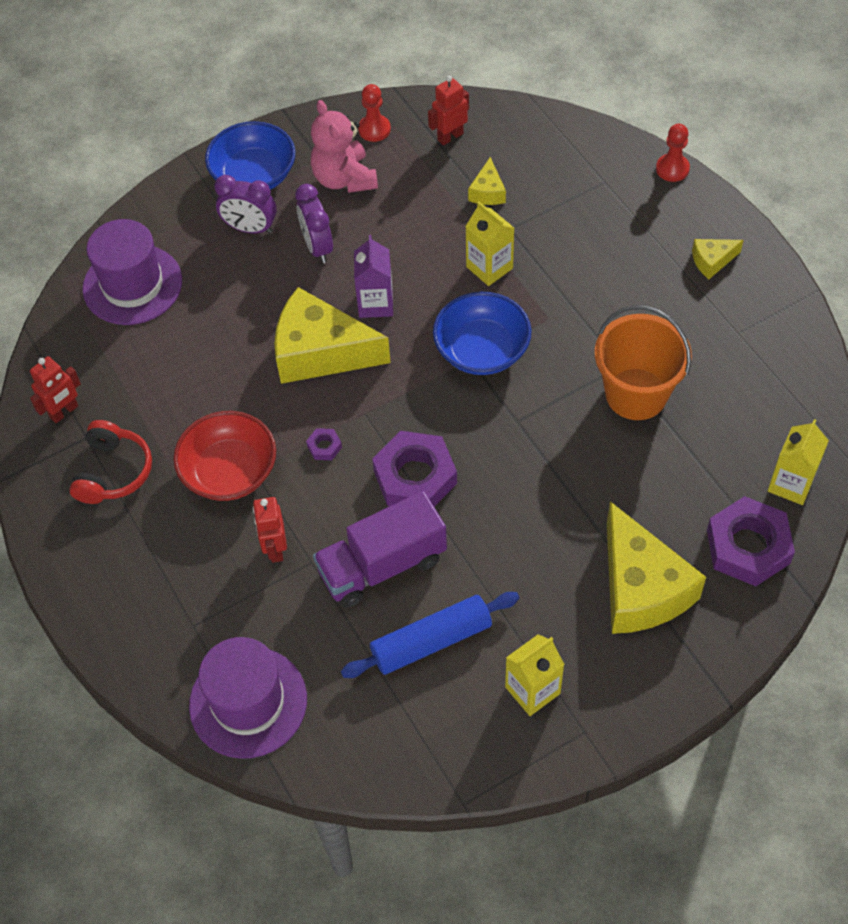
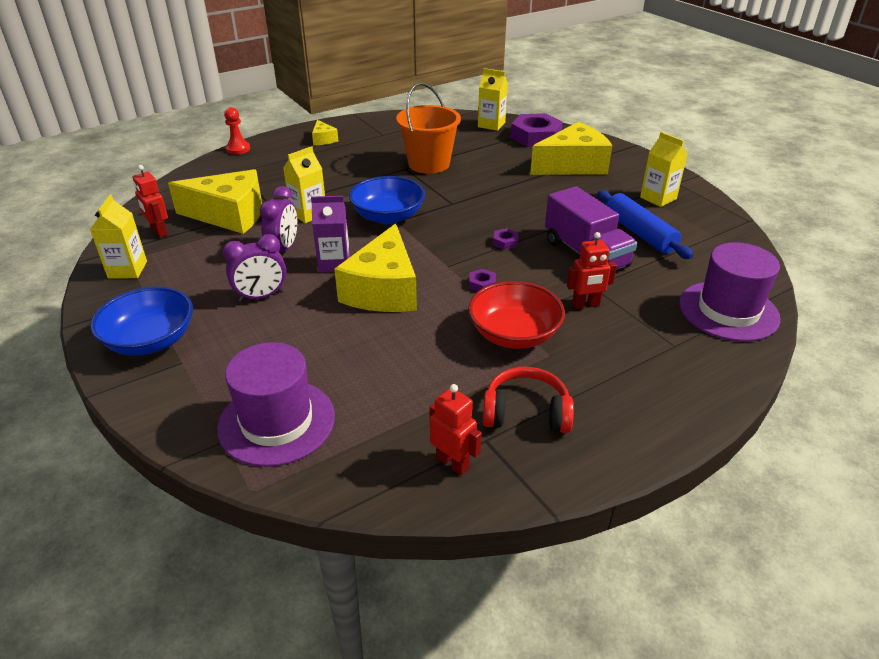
camera: 95 degrees left, 20 degrees down
(250, 228) = (223, 339): purple clock -> purple clock (284, 249)
(344, 179) = (182, 284): pink teddy bear -> none
(374, 129) = (127, 270): red pawn -> yellow carton
(415, 477) = (505, 242): purple nut -> purple nut, size x0.42
(488, 192) = (229, 215): yellow cheese -> yellow cheese, size x2.21

